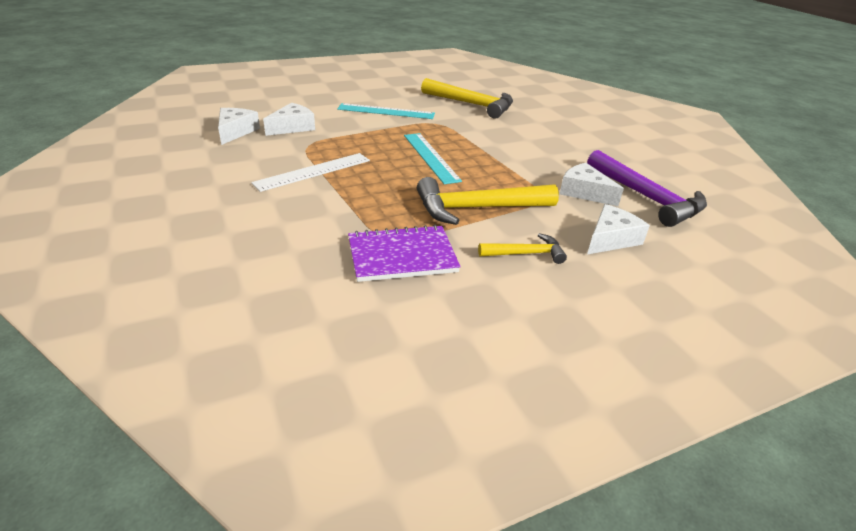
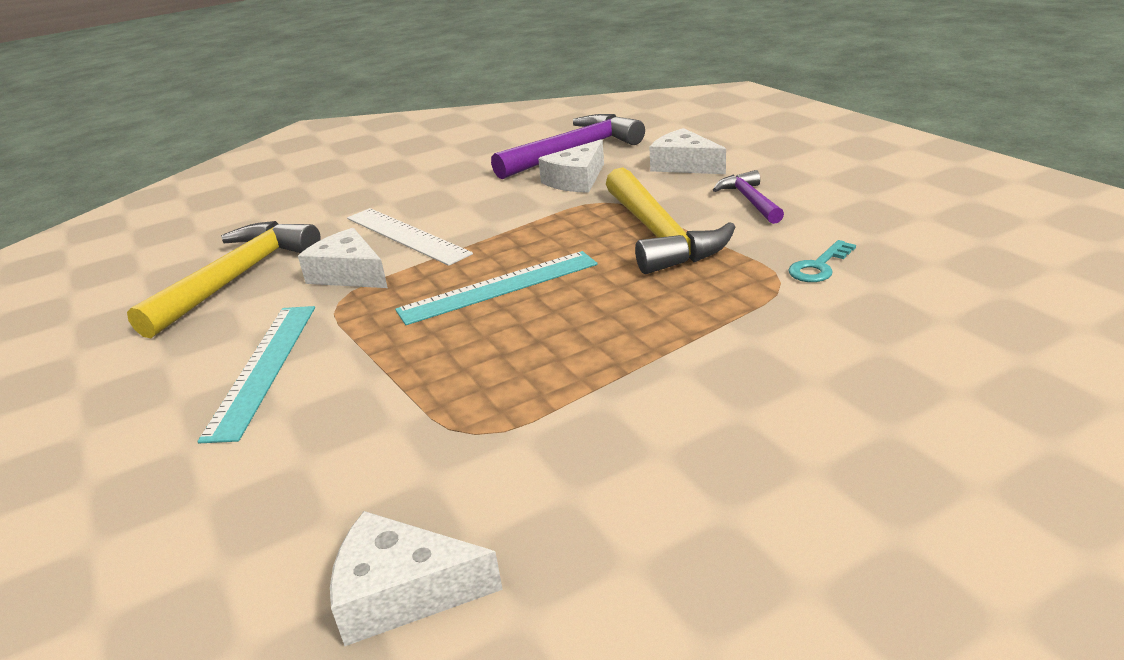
camera: 90 degrees left, 5 degrees down
(293, 127) = (365, 486): white cheese -> white cheese (349, 274)
(313, 171) = (605, 394): white ruler -> white ruler (406, 235)
(402, 256) = (819, 266): purple notebook -> turquoise key
(525, 253) = (750, 201): yellow hammer -> purple hammer

